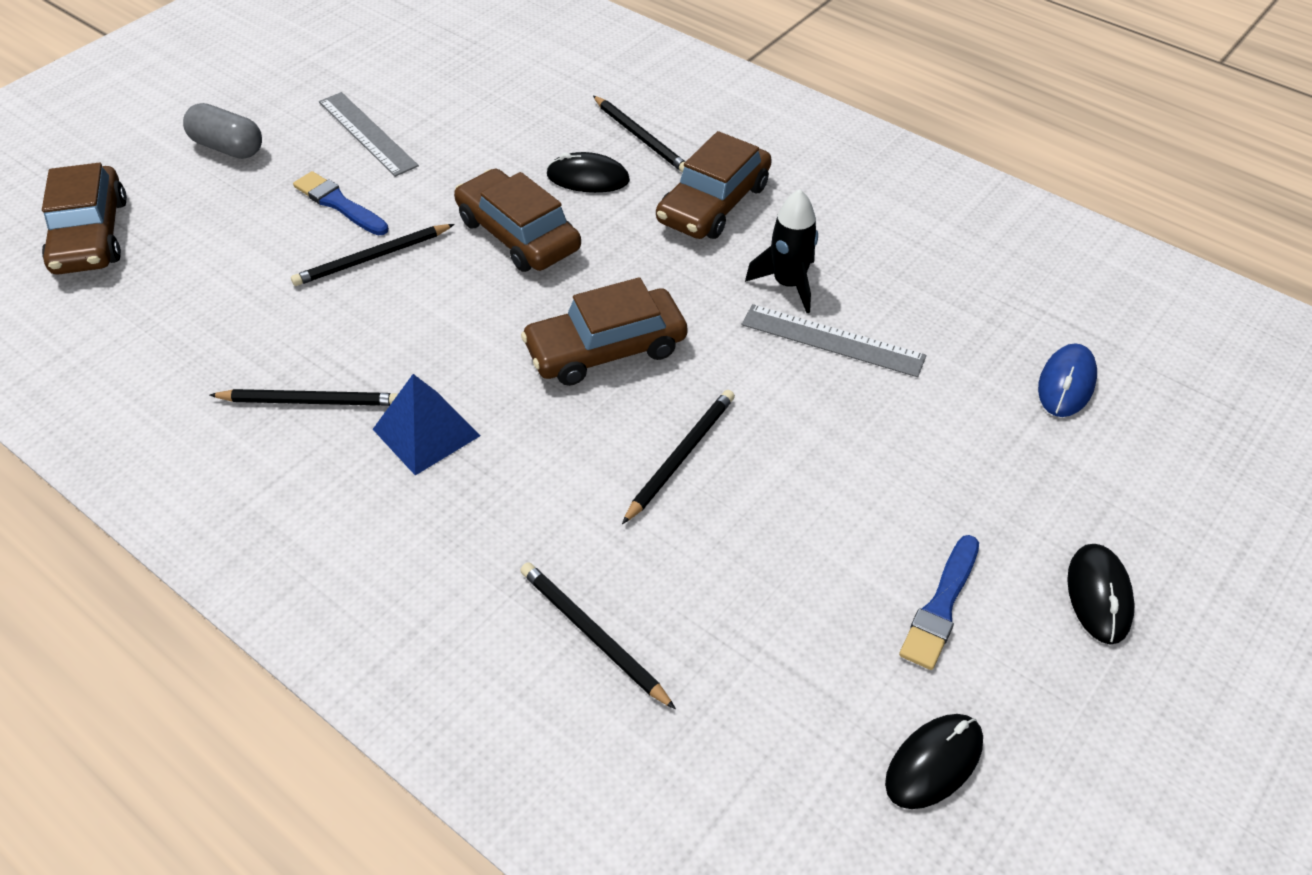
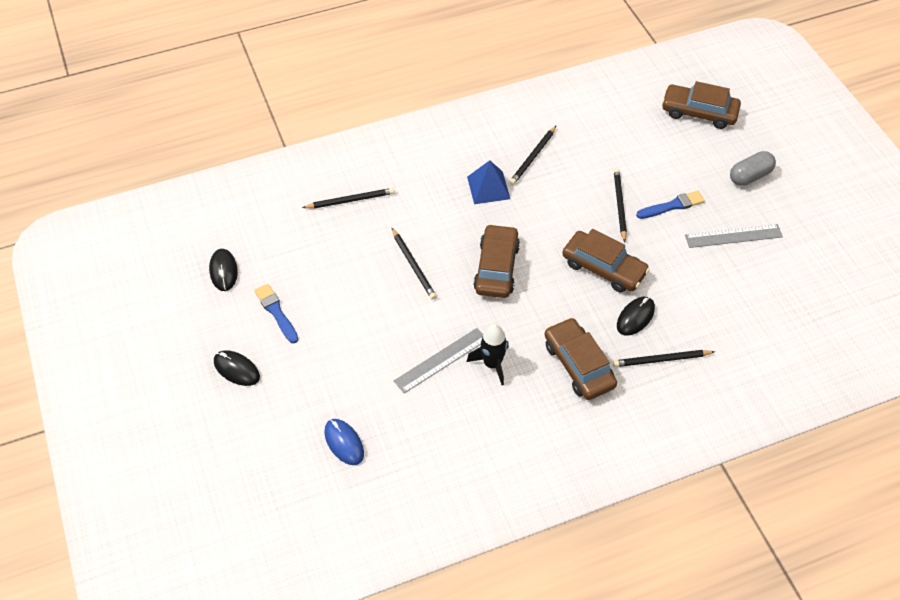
camera: 120 degrees right, 5 degrees up
(518, 234) = (603, 268): brown car -> brown car turned 45 degrees clockwise

